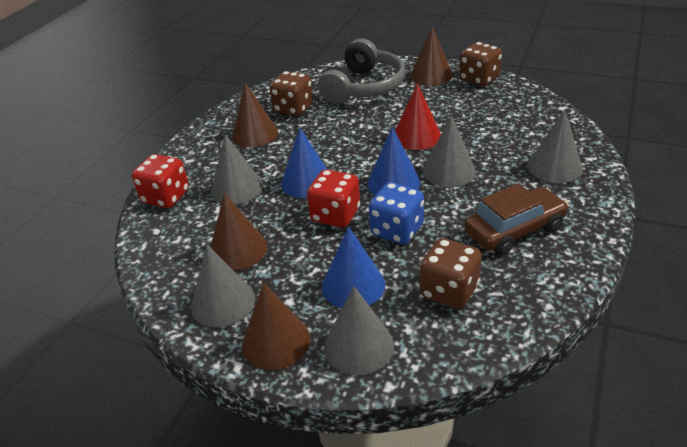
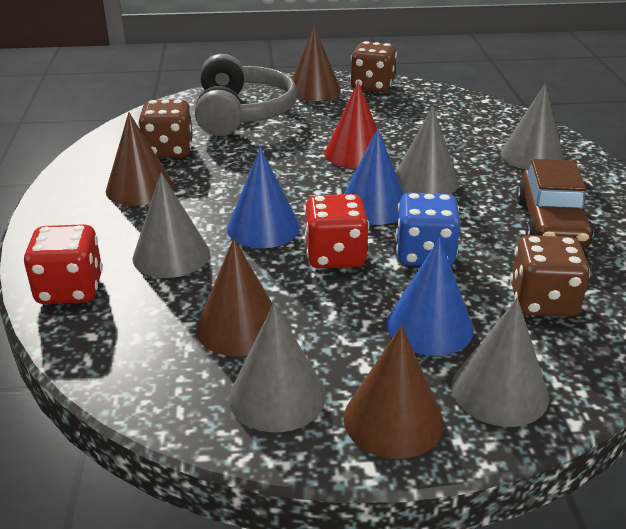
camera: 30 degrees left, 5 degrees down
(514, 230) = (550, 224): brown car -> brown car turned 150 degrees clockwise

